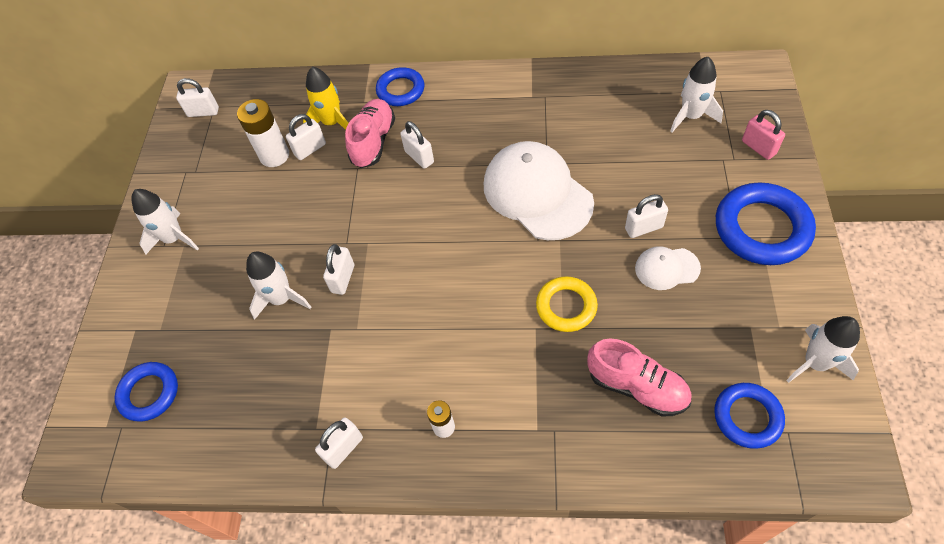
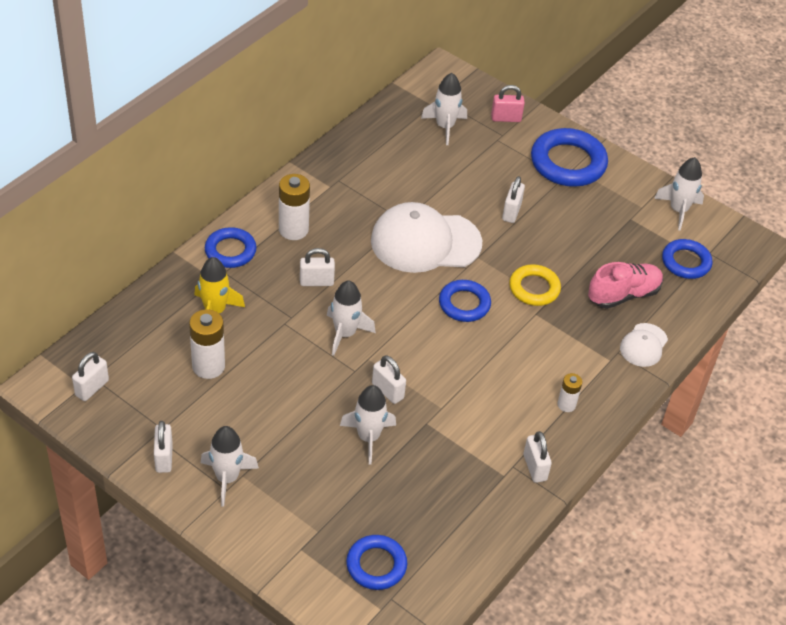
camera: 65 degrees left, 10 degrees down
(310, 149) = (229, 340): white padlock -> white padlock (164, 458)
(373, 142) = (268, 298): pink shoe -> none
(380, 210) = (345, 334): none -> white rocket
(460, 108) = (293, 229): none -> white battery
(492, 267) = (464, 304): none -> blue ring
(666, 268) = (553, 223): white cap -> white cap (643, 345)

